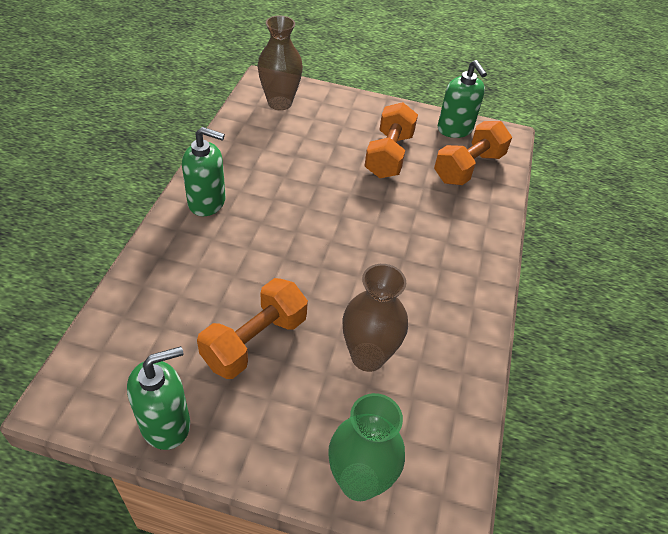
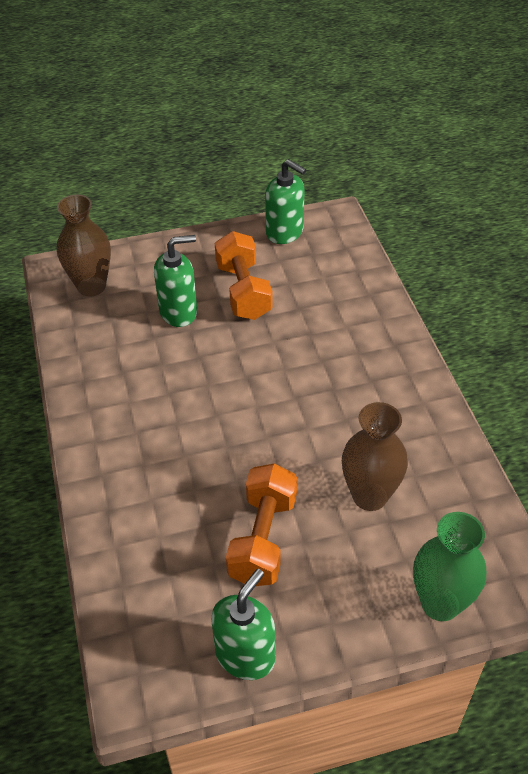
camera: 25 degrees left, 0 degrees up
(207, 202) = (106, 430): green soap dispenser -> green soap dispenser (179, 312)
(468, 168) = (325, 267): orange dumbbell -> none

